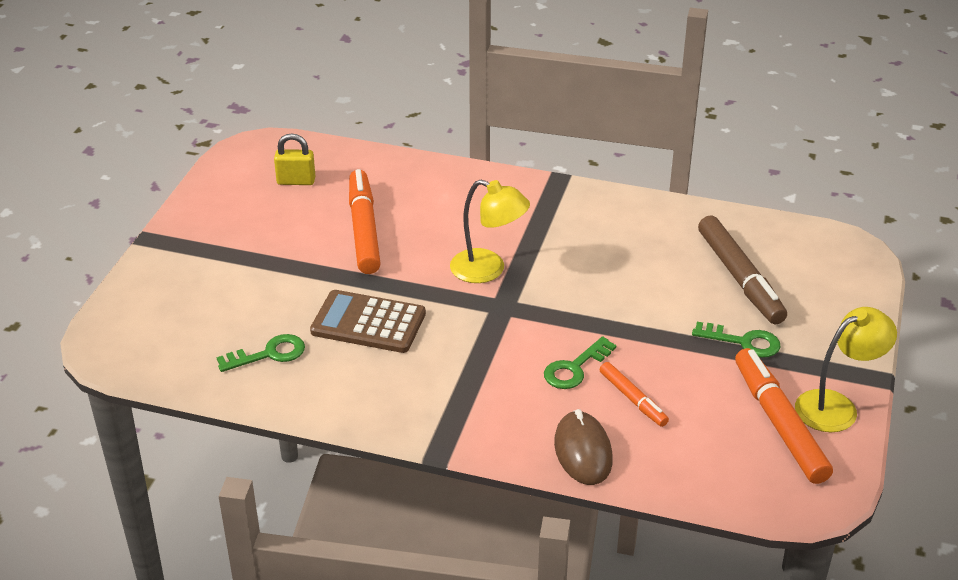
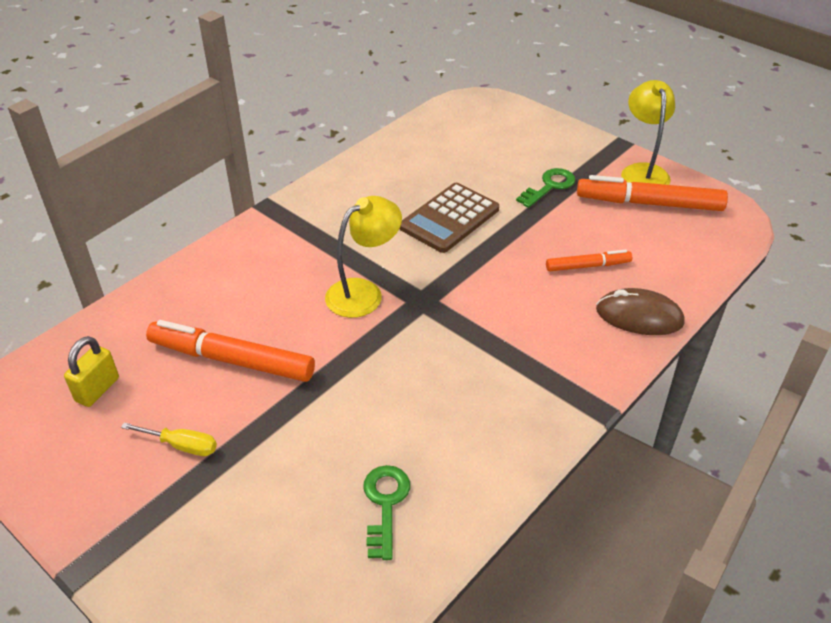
camera: 65 degrees left, 5 degrees up
(268, 239) = (181, 445): none -> yellow screwdriver
(368, 323) = (385, 403): brown calculator -> brown calculator (449, 218)
(575, 368) = (532, 285): green key -> none
(740, 278) = (473, 161): brown marker -> none

